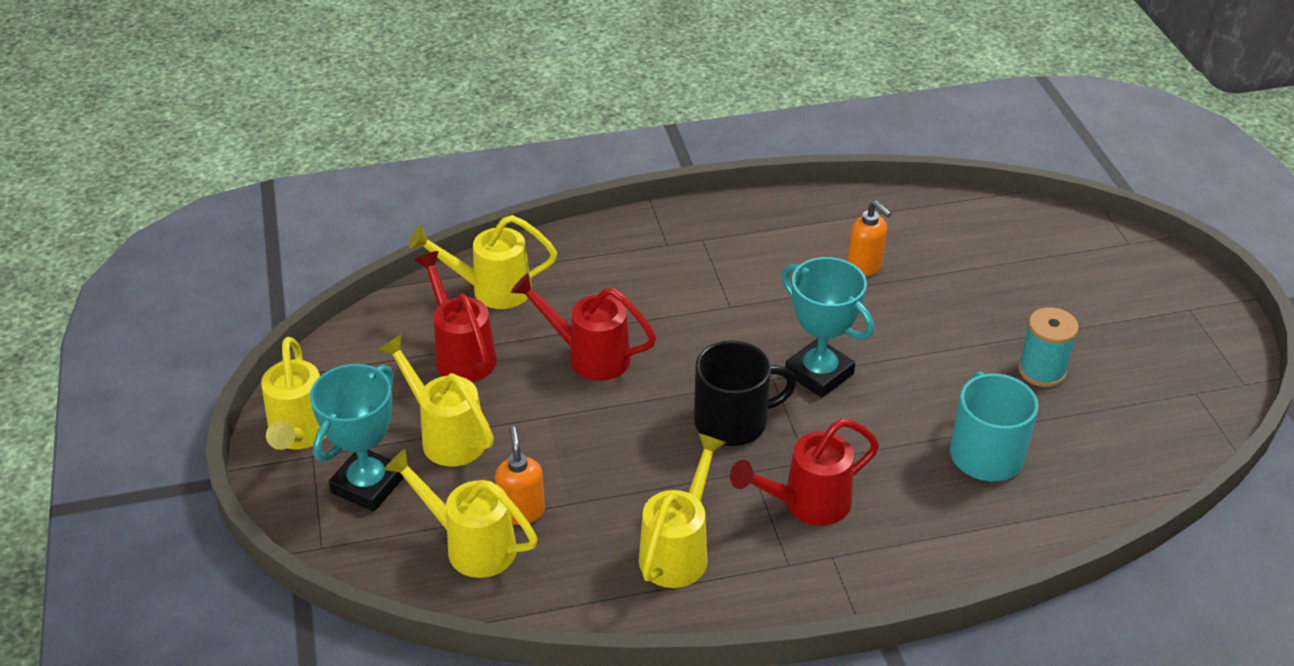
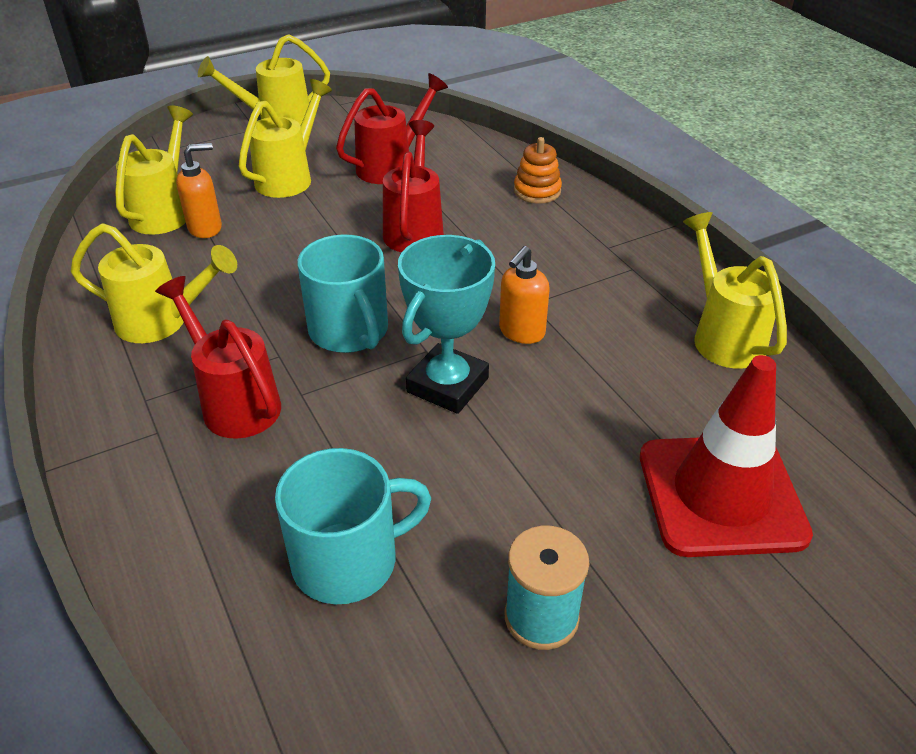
camera: 75 degrees right, 0 degrees up
(368, 485) = (227, 155): turquoise trophy -> none
(490, 290) = (481, 164): yellow watering can -> yellow watering can (722, 335)
(559, 264) = (537, 191): none -> orange stacking toy
(733, 421) = (349, 331): black mug -> turquoise mug
(864, 267) = (664, 400): orange soap dispenser -> orange soap dispenser (521, 332)
(957, 268) = (721, 495): none -> red traffic cone

